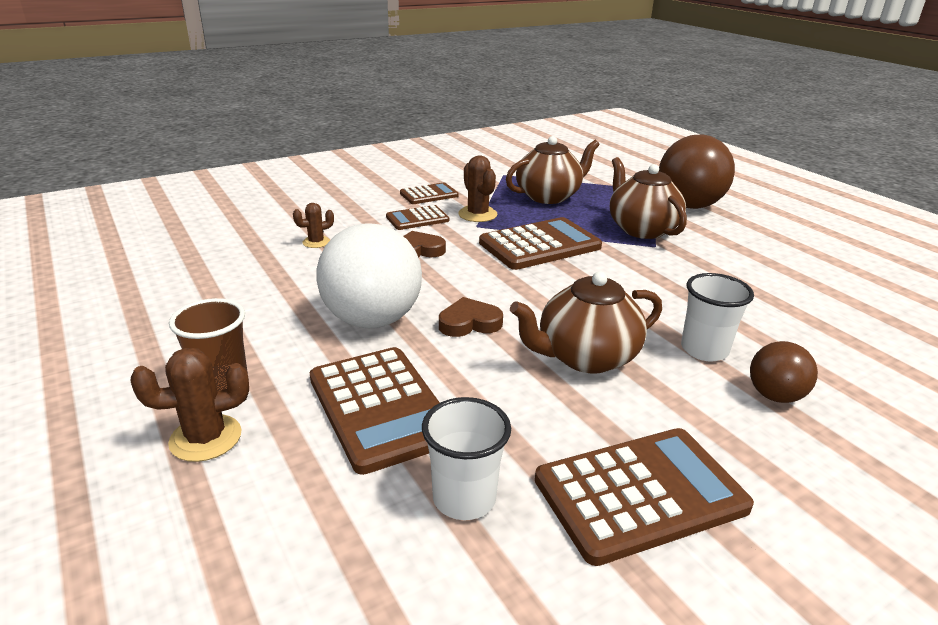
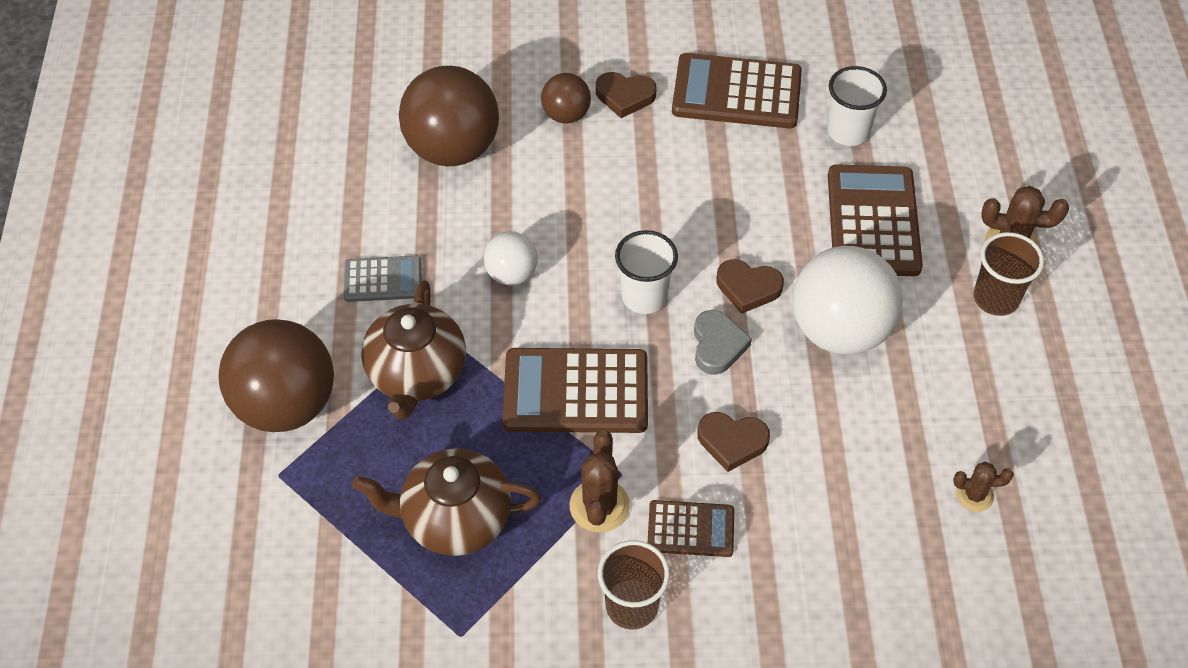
camera: 150 degrees left, 25 degrees up
(316, 242) = (852, 518): brown cactus -> brown cactus (974, 495)
(429, 194) = (632, 606): brown calculator -> brown cup
(466, 287) = (717, 345): none -> grey heart
(585, 357) = (675, 206): brown teapot -> none
(653, 280) = (511, 274): none -> white ball
(704, 350) = (567, 173): white cup -> white cup (644, 296)
(727, 256) = (383, 279): none -> grey calculator
(749, 436) = (625, 96): none -> brown heart
(815, 335) = (453, 148): none -> brown ball

